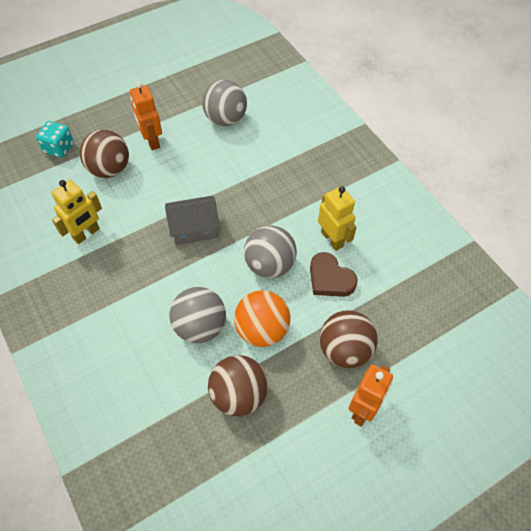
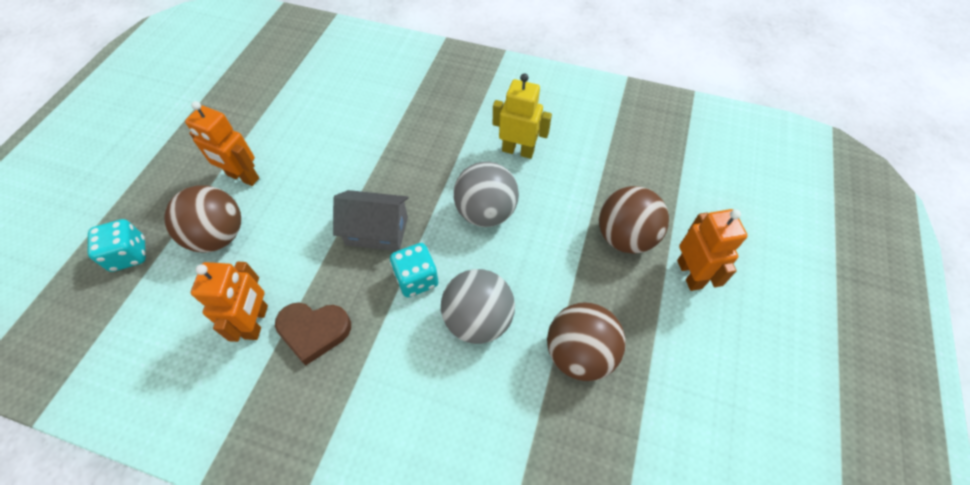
camera: 40 degrees left, 0 degrees up
(86, 234) = (257, 322): yellow robot -> orange robot
(189, 275) = (416, 279): none -> turquoise dice
(194, 228) = (377, 231): grey house -> grey house turned 60 degrees clockwise
(225, 119) = (306, 108): grey ball -> none
(262, 330) = (538, 276): orange ball -> none
(330, 278) = (551, 185): brown heart -> brown heart (314, 331)

